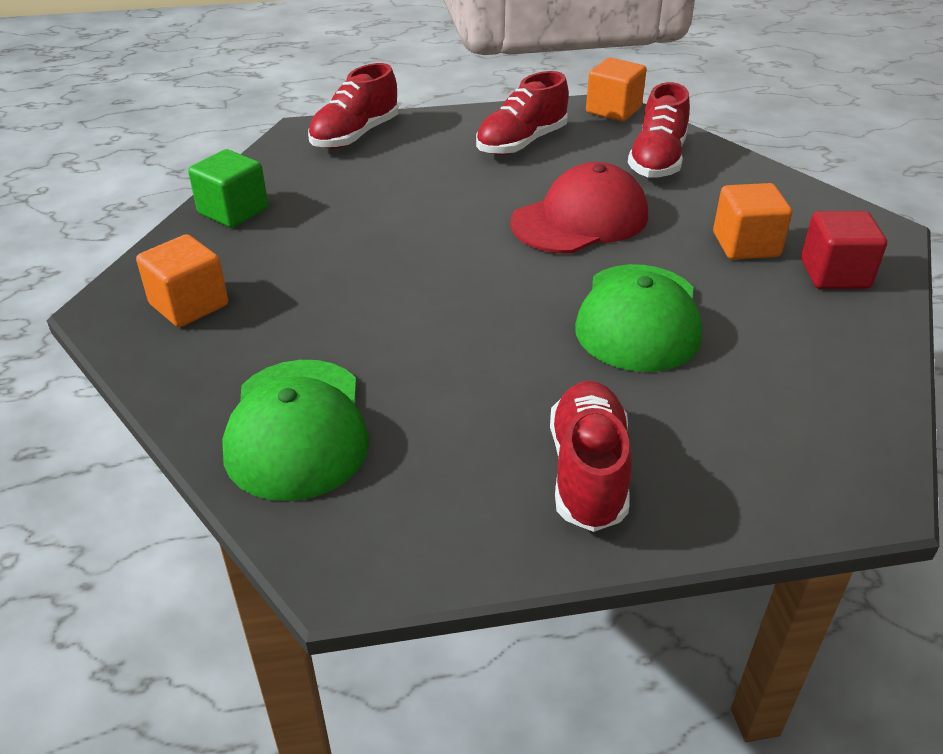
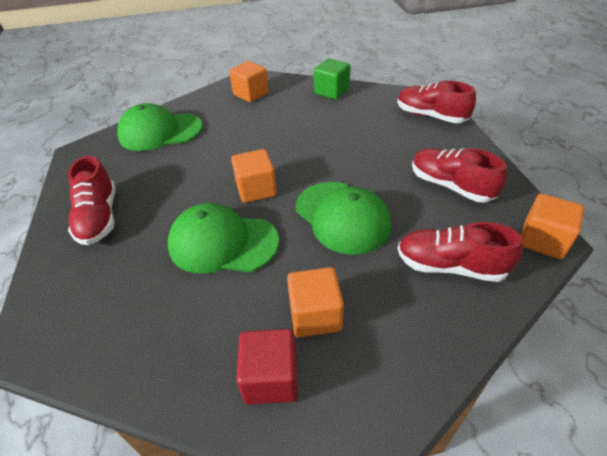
camera: 90 degrees right, 5 degrees up
(516, 290) = (256, 189): none -> orange cube
(580, 219) = (342, 217): red cap -> green cap
(588, 472) = (99, 218): red shoe -> red shoe turned 75 degrees clockwise

